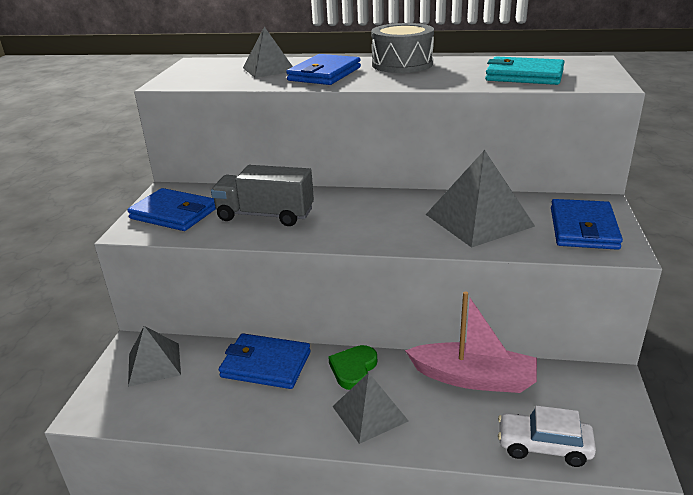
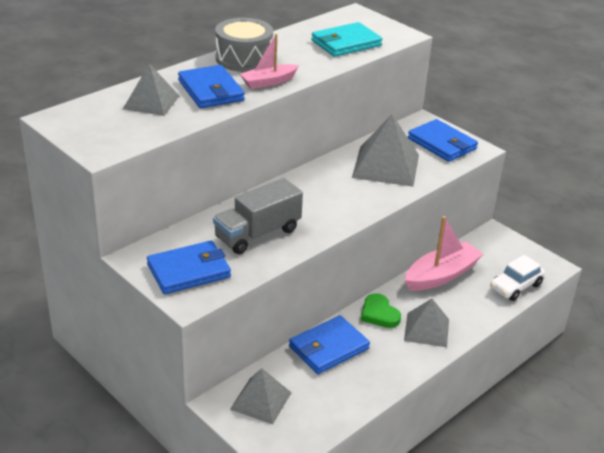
camera: 55 degrees left, 5 degrees up
(381, 81) = (268, 82): none -> pink boat

